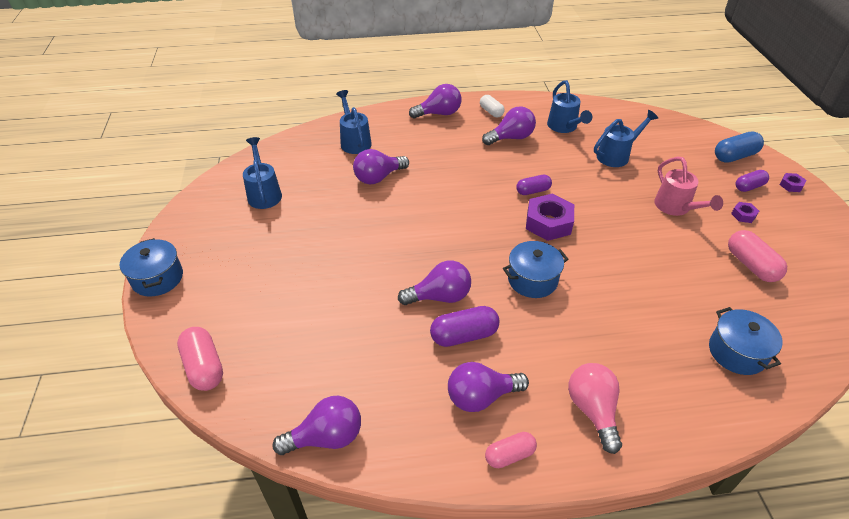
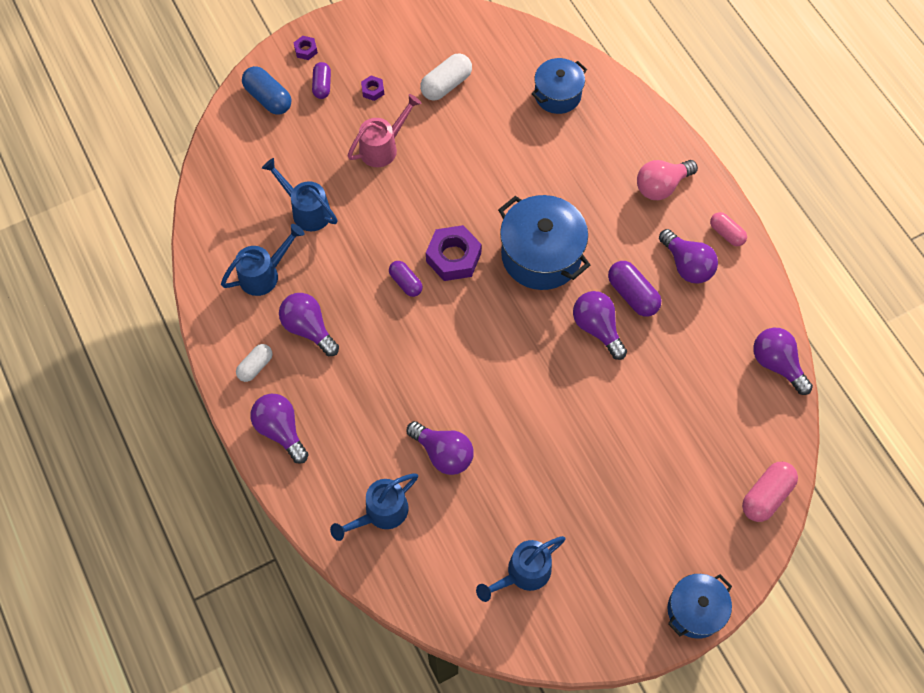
camera: 110 degrees left, 20 degrees up
(532, 280) = (541, 255): blue pot -> blue pot, size x1.61
(749, 187) = (322, 85): purple capsule -> purple capsule turned 45 degrees clockwise
(751, 265) = (446, 85): pink capsule -> white capsule

